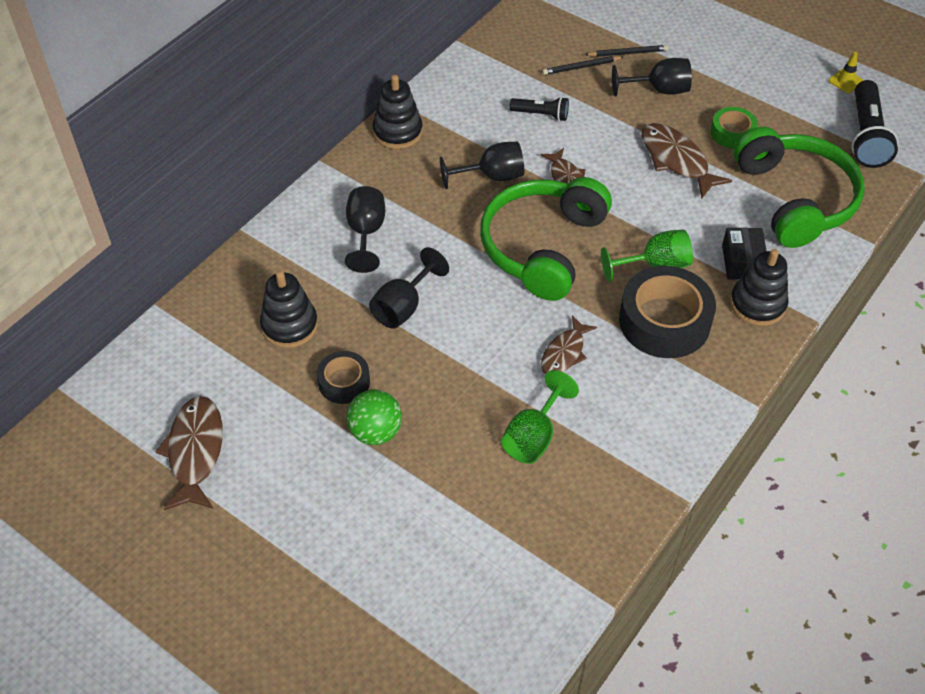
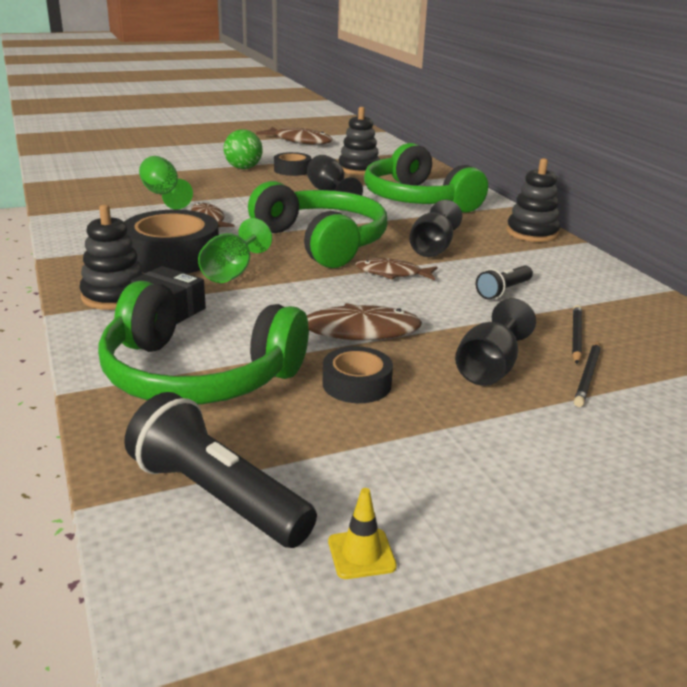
camera: 120 degrees right, 25 degrees down
(366, 233) = (418, 200): black goblet -> green headphones
(732, 133) = (357, 384): green tape -> black tape

